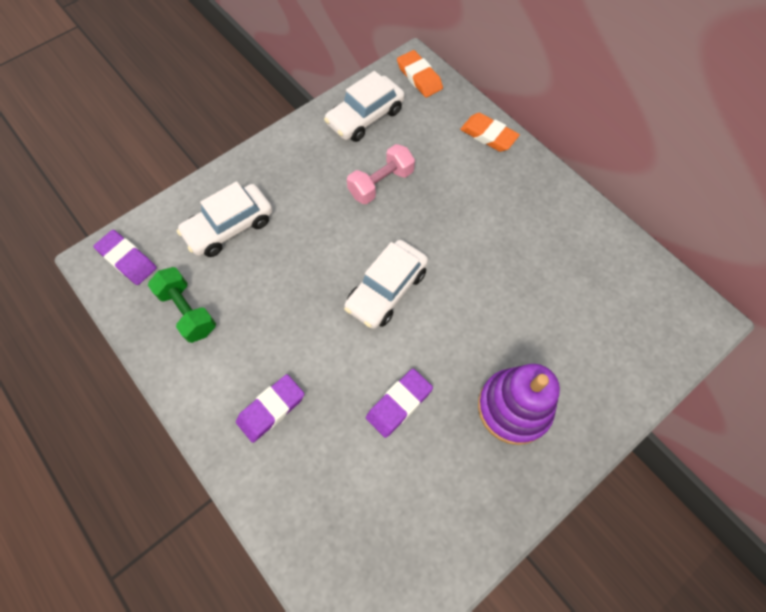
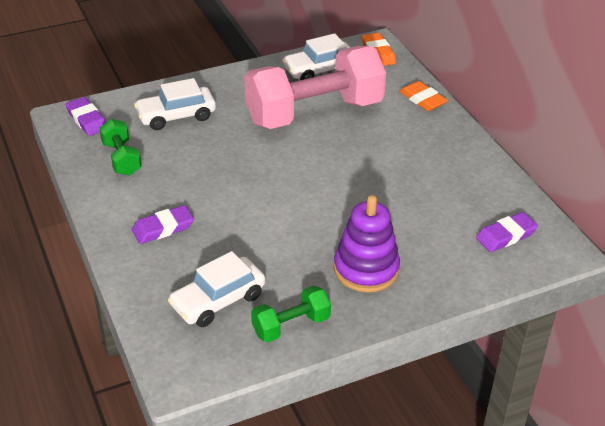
camera: 15 degrees right, 25 degrees down
(381, 184) = (314, 113): pink dumbbell -> pink dumbbell, size x2.23
(386, 290) = (289, 177): white car -> white car (218, 300)
(399, 404) = (269, 247): purple eraser -> purple eraser (506, 235)
(463, 520) = (291, 326): none -> green dumbbell

